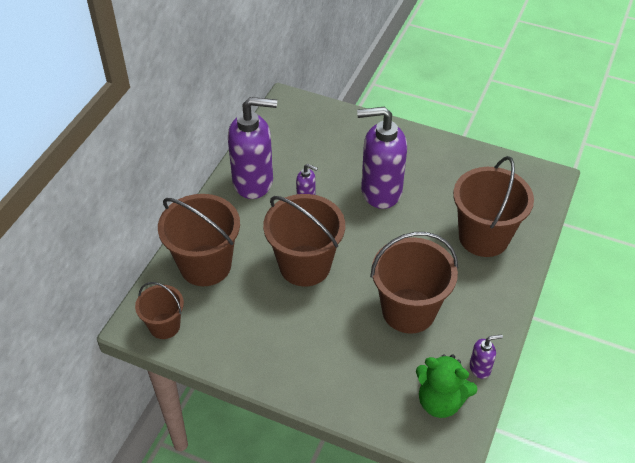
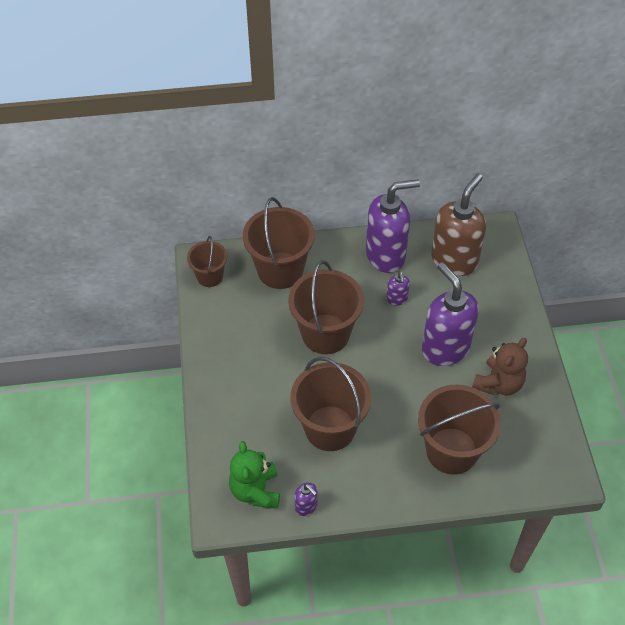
camera: 60 degrees right, 5 degrees up
(253, 182) = (386, 255): purple soap dispenser -> purple soap dispenser turned 75 degrees counterclockwise
(296, 141) = (454, 260): none -> brown soap dispenser
(438, 176) = (498, 383): none -> brown teddy bear

